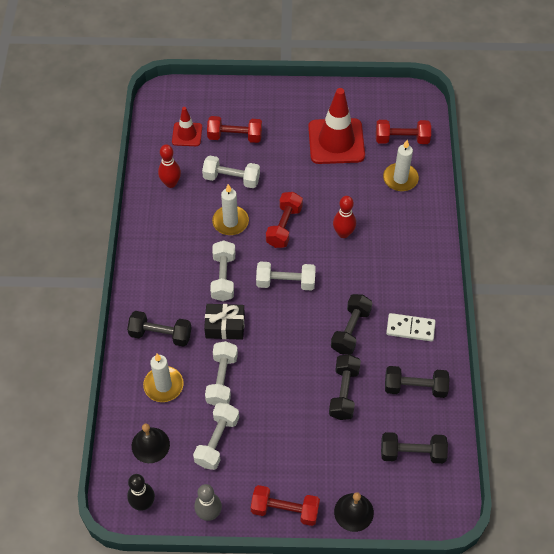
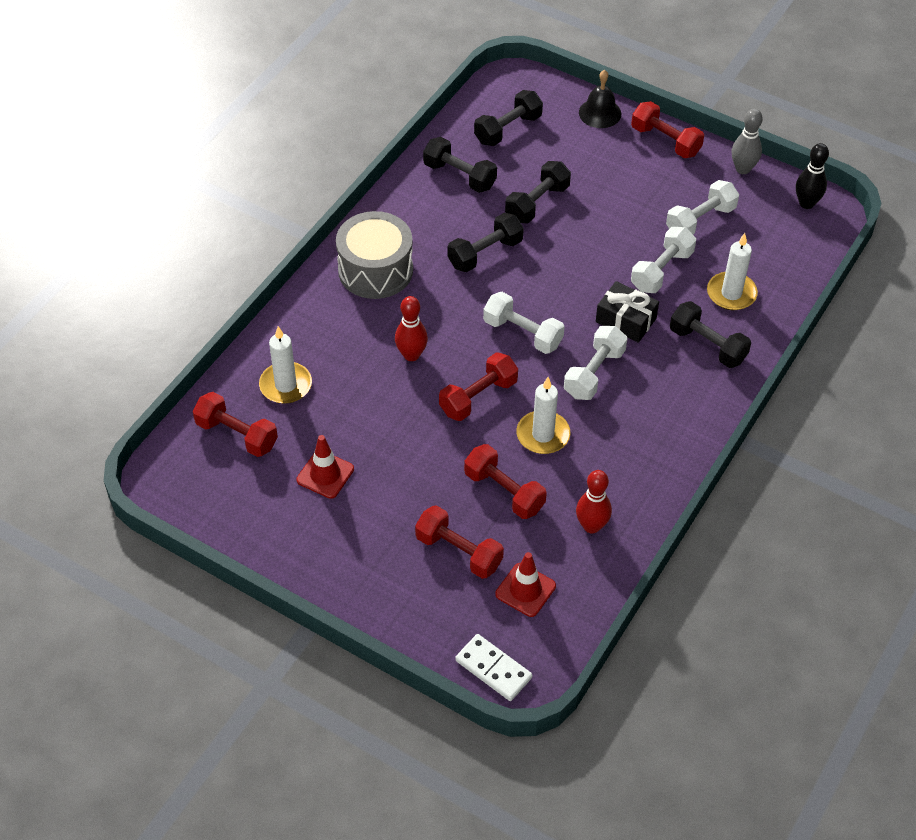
camera: 150 degrees left, 5 degrees down
(150, 445) = (774, 247): black bell -> none
(231, 179) = (504, 491): white dumbbell -> red dumbbell
(336, 141) = (325, 474): red traffic cone -> red traffic cone, size x0.53
(410, 328) = (418, 226): white domino -> white domino (493, 669)
(411, 280) = (375, 270): none -> grey drum
(412, 453) = (508, 129): black dumbbell -> black dumbbell turned 75 degrees counterclockwise

